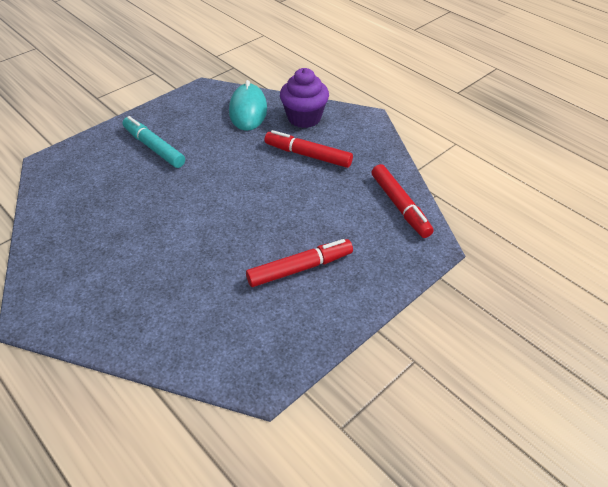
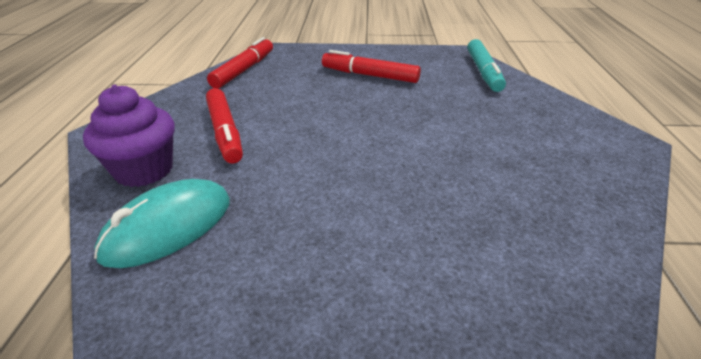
camera: 135 degrees left, 10 degrees down
(154, 147) = (369, 253): turquoise marker -> turquoise marker (483, 72)

